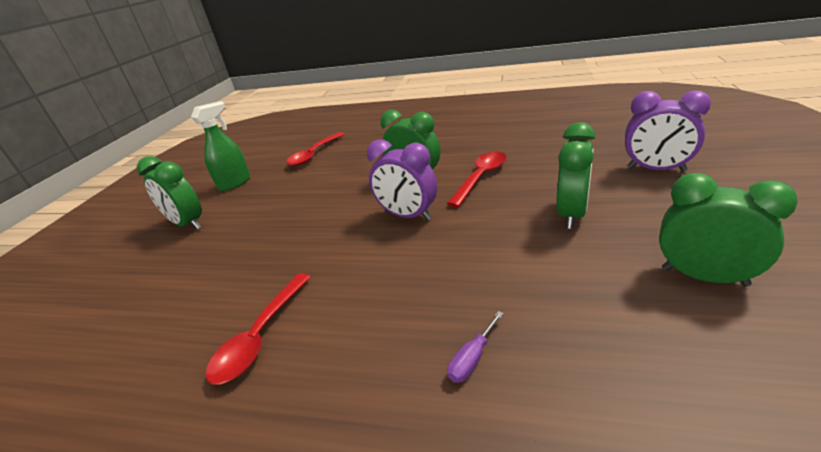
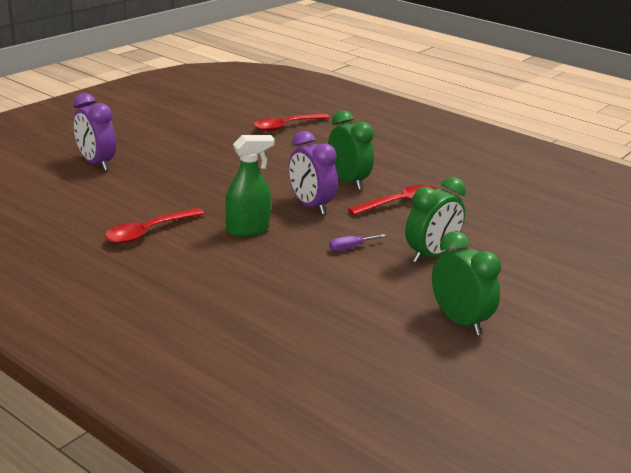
camera: 20 degrees right, 5 degrees down
(187, 224) = (144, 143): green clock -> none
(235, 183) = (201, 125): green spray bottle -> green spray bottle (248, 230)
(472, 359) = (261, 293): purple screwdriver -> purple screwdriver (350, 247)
(656, 169) = (548, 257): purple clock -> purple clock (96, 163)

